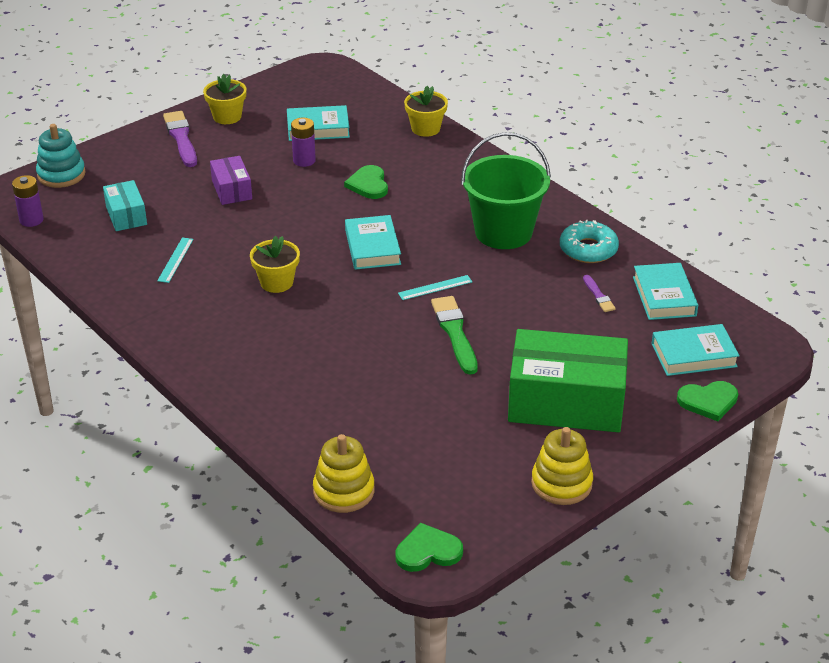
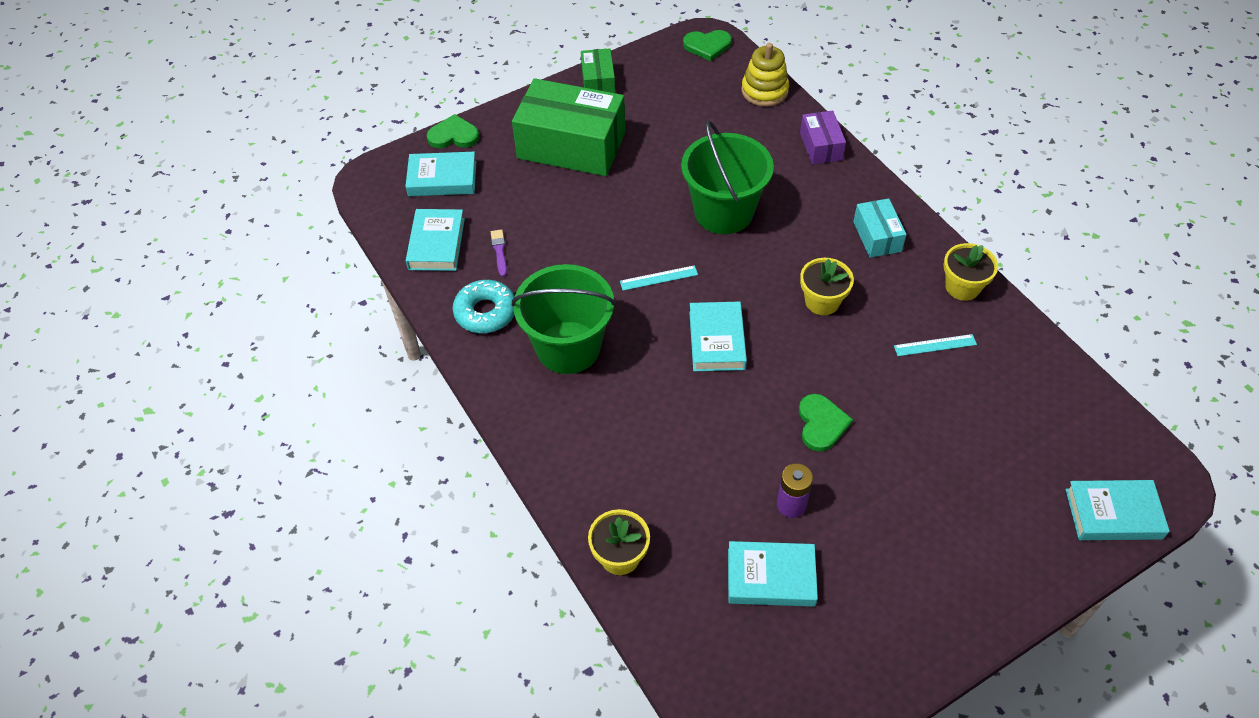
camera: 170 degrees left, 15 degrees up
(31, 220) = (1122, 429): purple battery -> none
(61, 175) = (1113, 514): turquoise stacking toy -> turquoise book
(126, 215) = (1007, 424): turquoise box -> turquoise box (877, 236)
(175, 260) = (935, 345): turquoise ruler -> turquoise ruler turned 60 degrees clockwise
(181, 138) = (965, 578): purple brush -> none
(227, 116) = (904, 624): yellow flower pot -> yellow flower pot (962, 287)
(232, 190) = (883, 456): purple box -> purple box (820, 146)
(368, 184) = (711, 446): green heart -> green heart (821, 424)
(379, 349) = (723, 212): none -> green bucket
(455, 333) = (650, 222): green brush -> none
(561, 483) = (598, 82): yellow stacking toy -> green box

